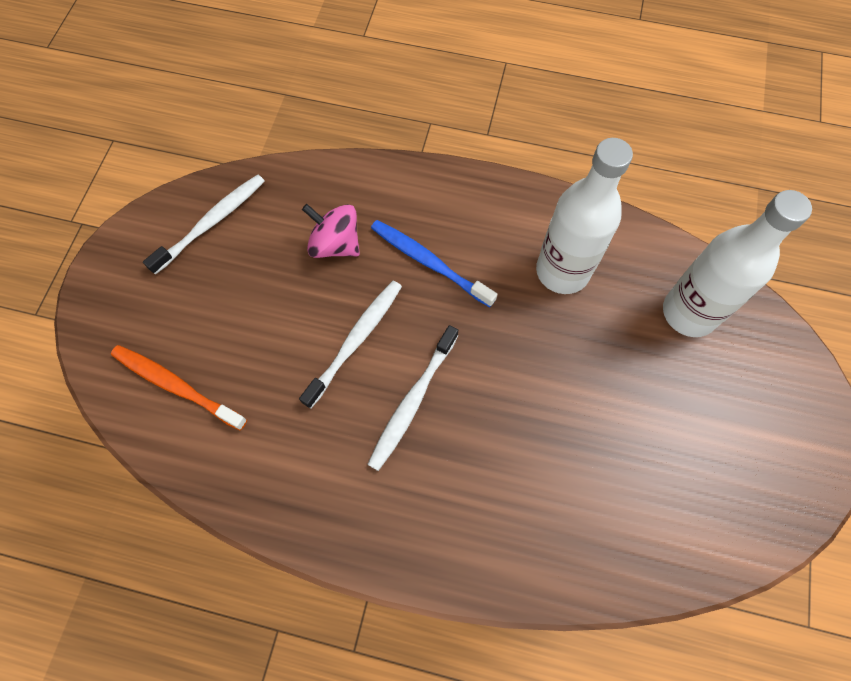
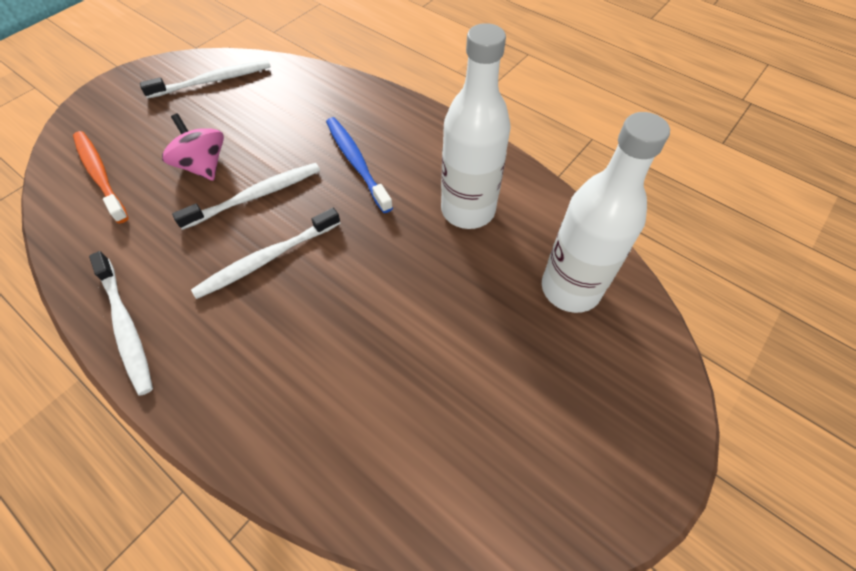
camera: 25 degrees right, 10 degrees down
(330, 527) = (126, 327): none -> white toothbrush
(335, 244) = (292, 125): pink spinning top -> pink spinning top (203, 166)

